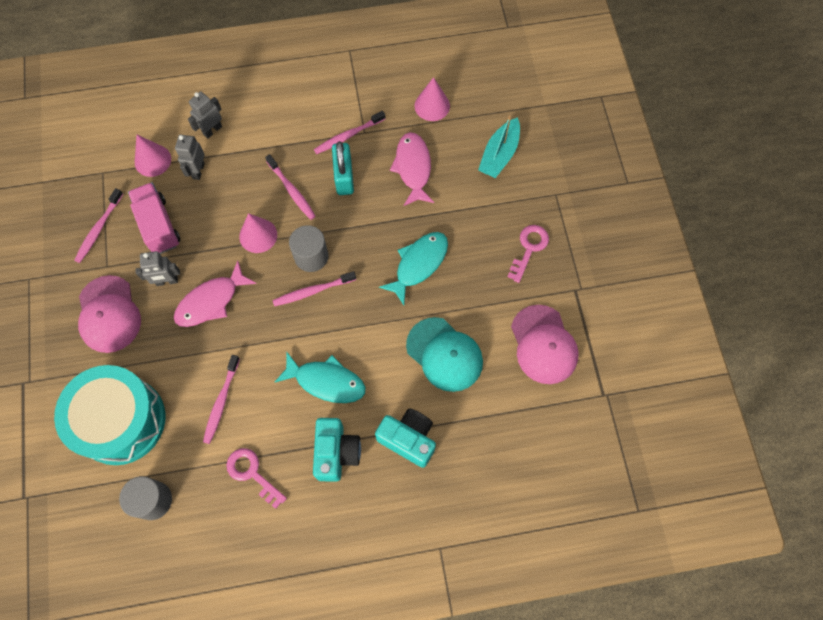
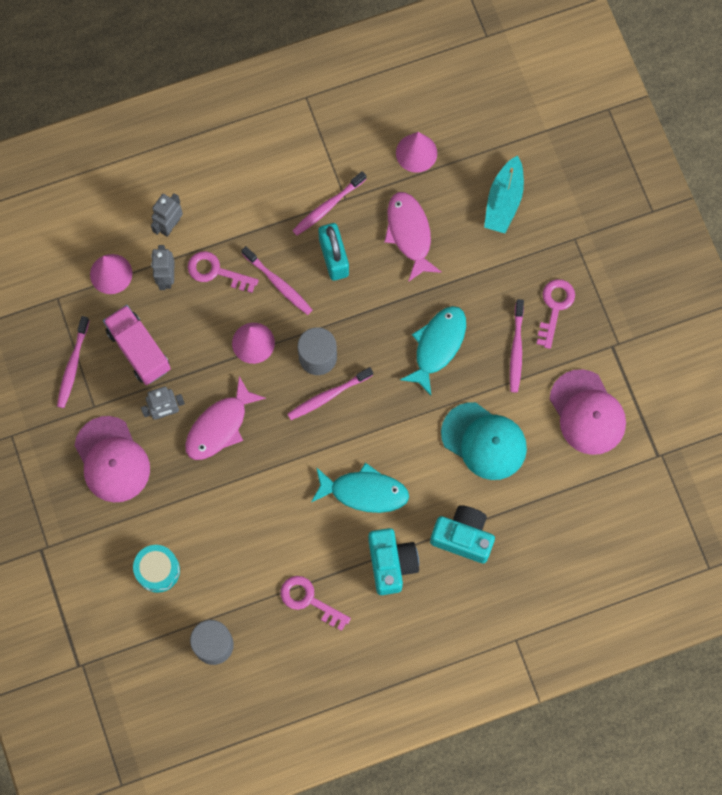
camera: 10 degrees left, 5 degrees up
(121, 421) = (158, 570): turquoise drum -> turquoise drum, size x0.47
(221, 401) = (258, 532): pink toothbrush -> pink toothbrush (516, 349)
(241, 173) = (216, 272): none -> pink key

